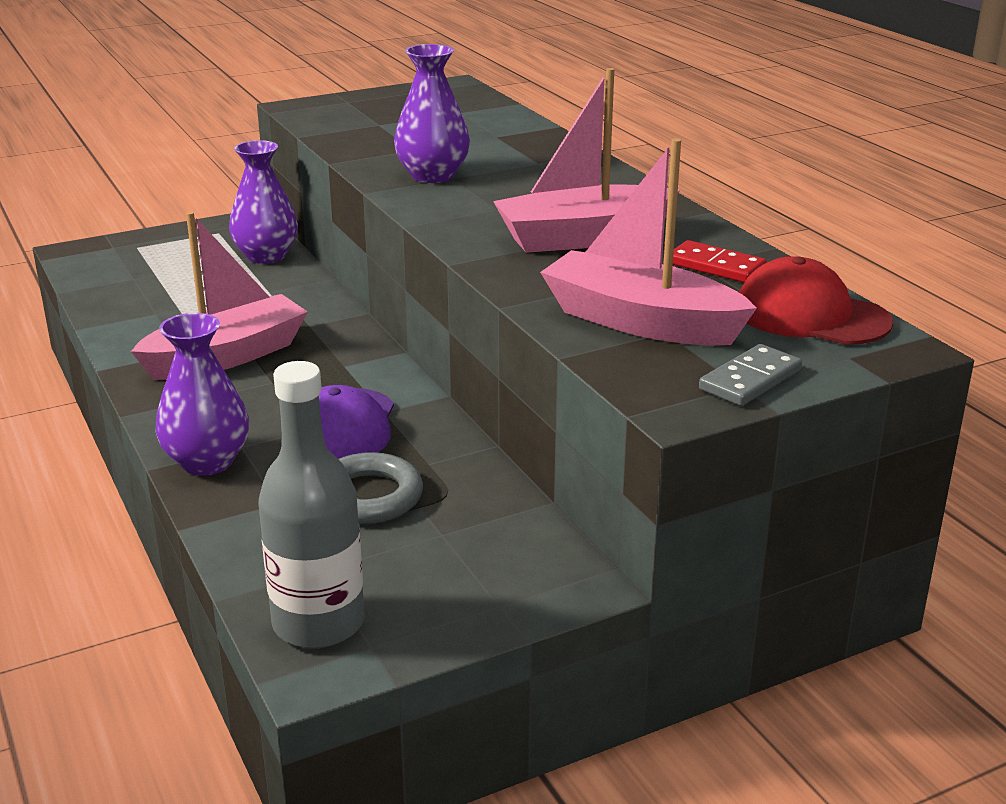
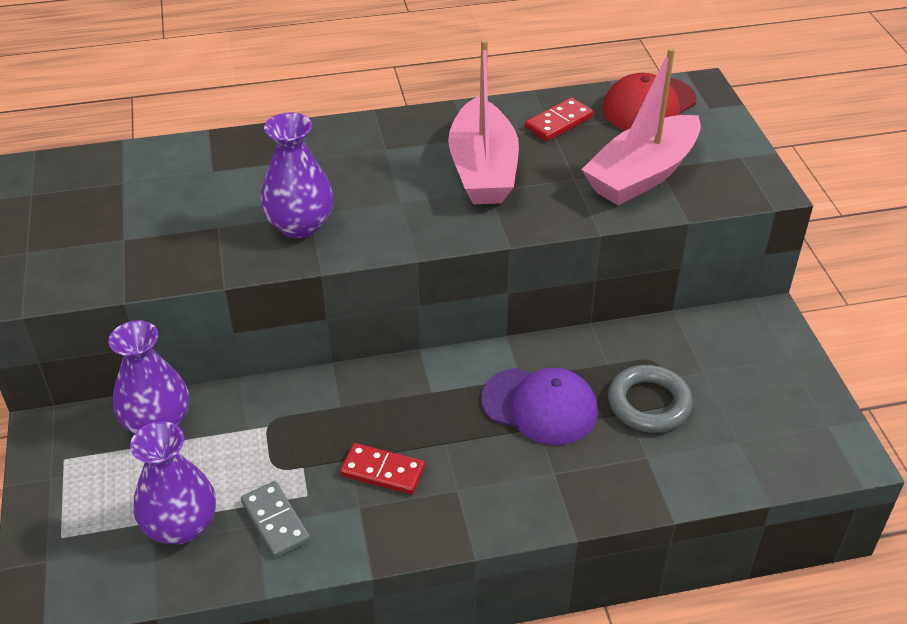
camera: 75 degrees left, 15 degrees up
(207, 462) = (575, 497): purple vase -> purple vase (181, 526)
(227, 356) = (382, 471): pink boat -> red domino
(318, 623) = (802, 449): grey bottle -> none
(750, 380) = (734, 151): grey domino -> grey domino (275, 521)

